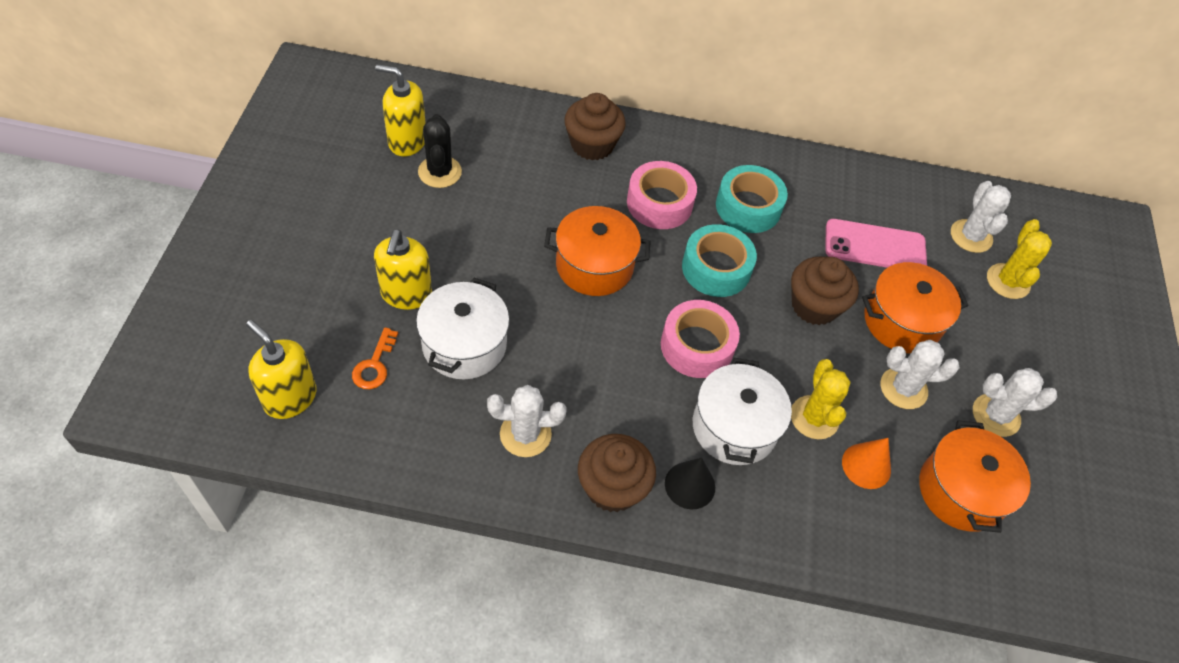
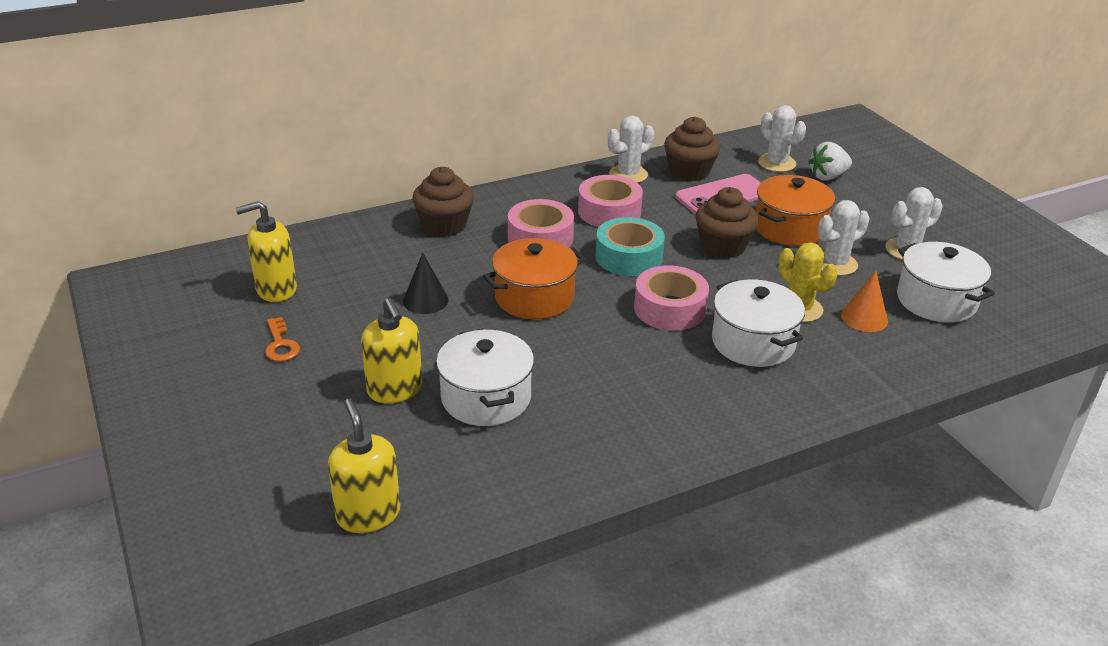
camera: 30 degrees left, 20 degrees down
(290, 398) = (368, 514): yellow soap dispenser -> yellow soap dispenser turned 60 degrees clockwise
(374, 365) = (422, 450): orange key -> orange key (280, 344)
(440, 172) = (331, 297): black cactus -> none
(525, 434) = (605, 429): white cactus -> white cactus (628, 174)
(612, 487) = (711, 425): brown cupcake -> brown cupcake (689, 172)
(690, 485) = (764, 393): black cone -> black cone (425, 300)
(748, 207) = (609, 211): turquoise tape -> pink tape
(961, 491) = (936, 301): orange pot -> white pot
(1008, 281) = (828, 177): yellow cactus -> white strawberry

